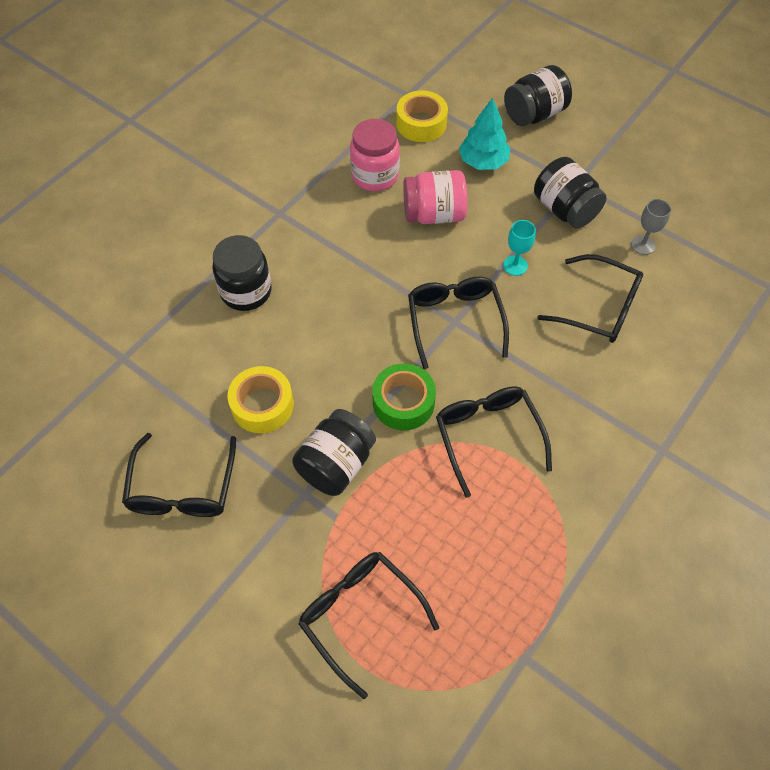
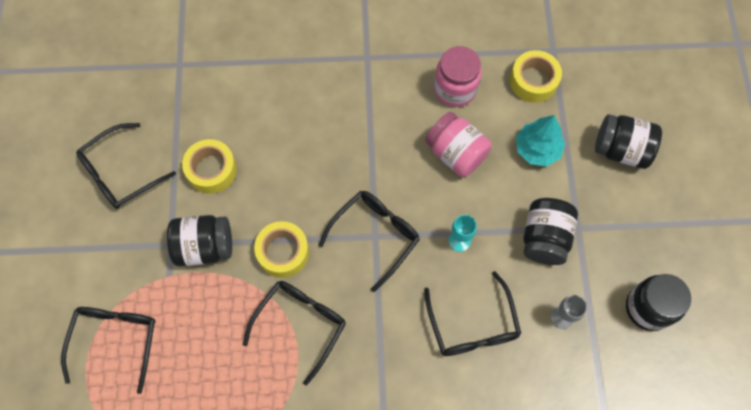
camera: 50 degrees right, 10 degrees up
(246, 291) = (286, 90): black jar -> black jar (648, 308)
(403, 402) = (283, 252): green tape -> yellow tape

